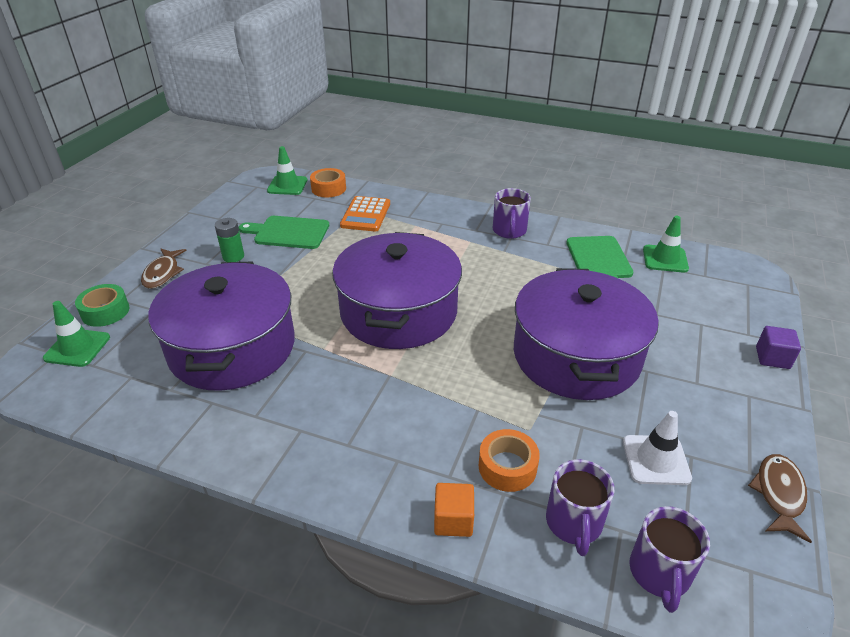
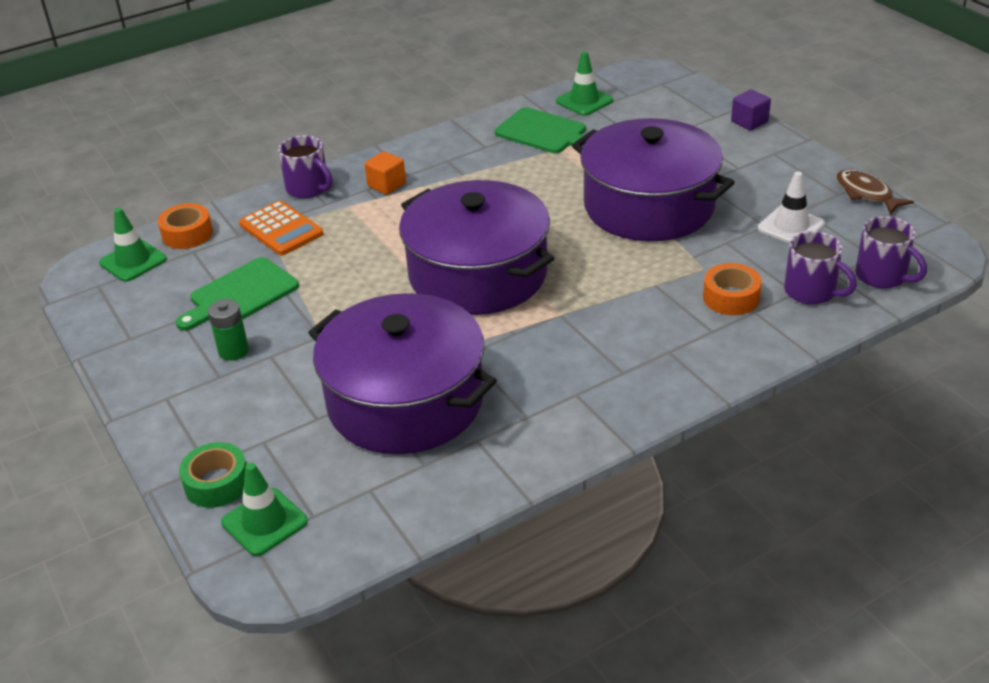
camera: 50 degrees left, 0 degrees up
(163, 273) = (195, 416): brown fish -> none
(453, 520) = (757, 347): orange cube -> orange cube (386, 185)
(509, 231) = (436, 157): purple mug -> purple mug (309, 188)

